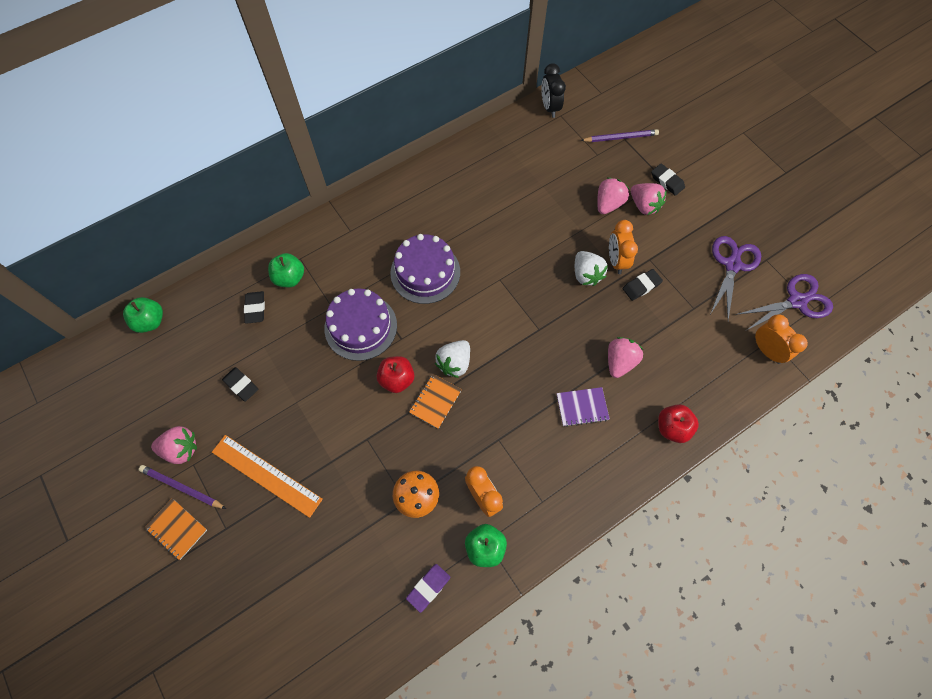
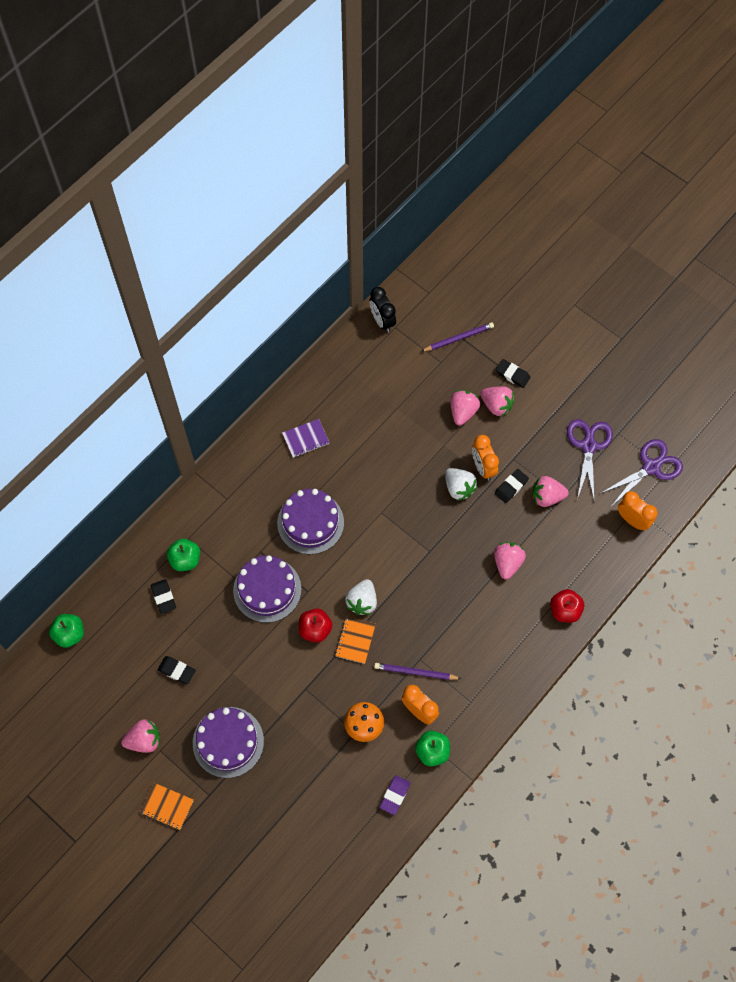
camera: 15 degrees left, 0 degrees up
(182, 487) = (158, 772): purple pencil -> purple pencil (415, 672)
(266, 475) = (228, 742): orange ruler -> purple cake
(582, 407) = (484, 612): purple notebook -> purple notebook (305, 439)
(677, 305) = (547, 497): none -> pink strawberry

